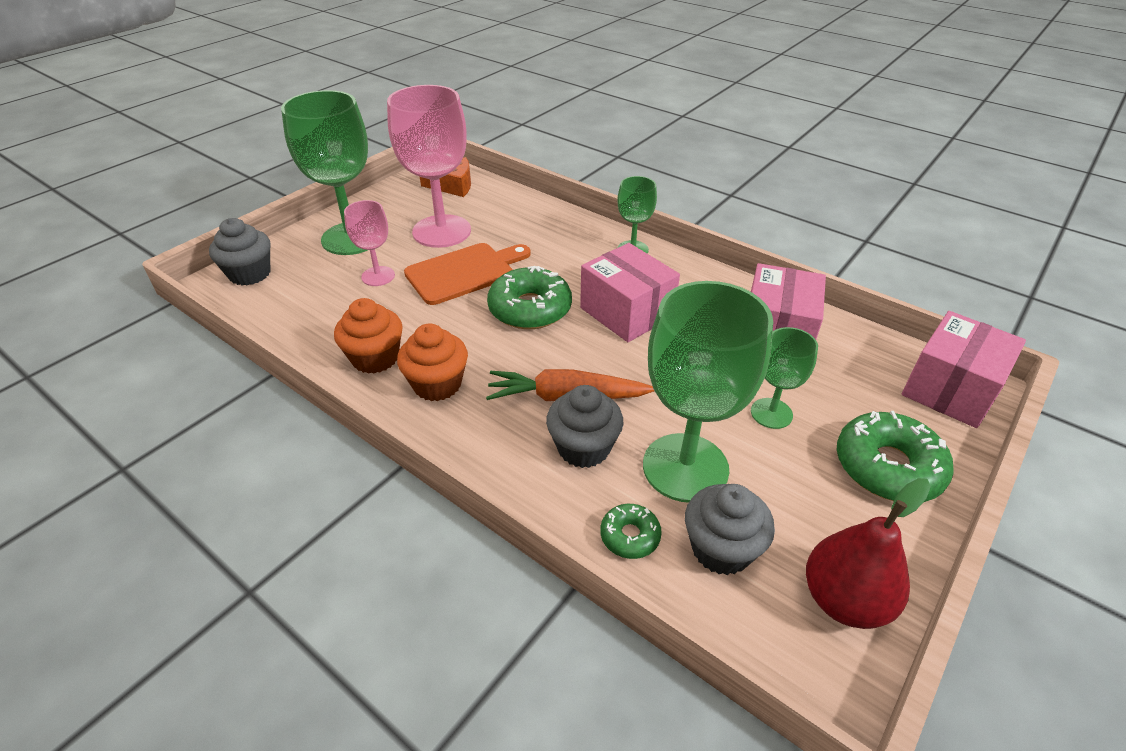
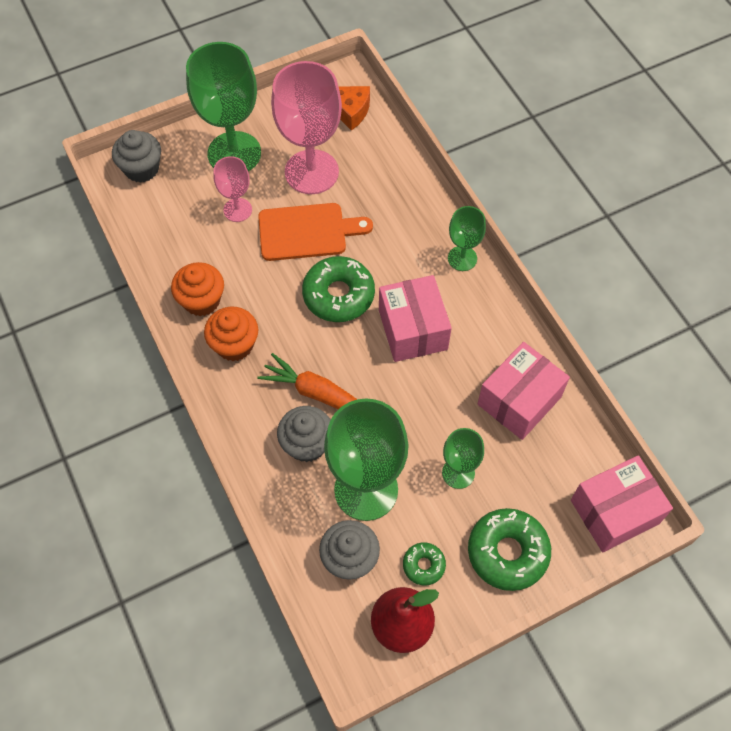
camera: 25 degrees right, 20 degrees up
(630, 536) = (298, 523): green donut -> green donut (423, 565)

